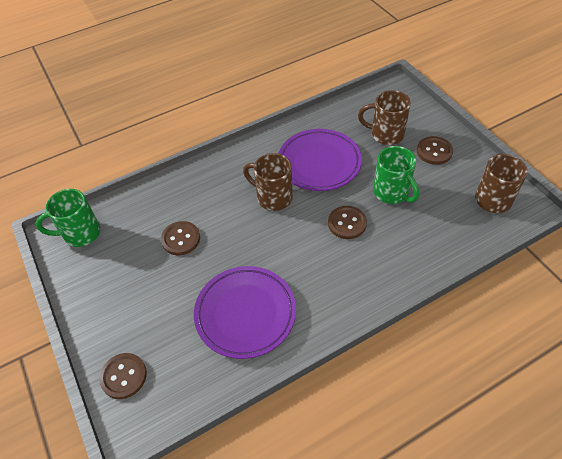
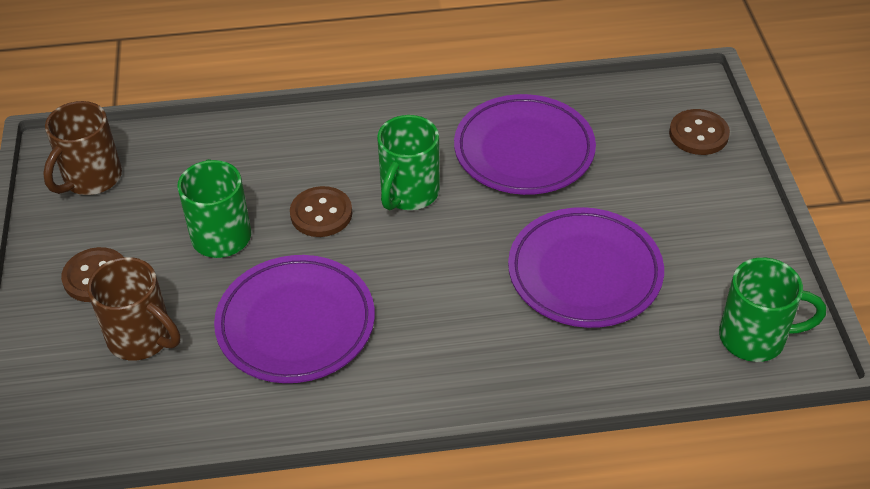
camera: 160 degrees left, 5 degrees down
(181, 239) = (584, 273): brown button -> purple plate
(273, 197) = (408, 290): brown mug -> none
(304, 254) = (409, 193): none -> green mug

